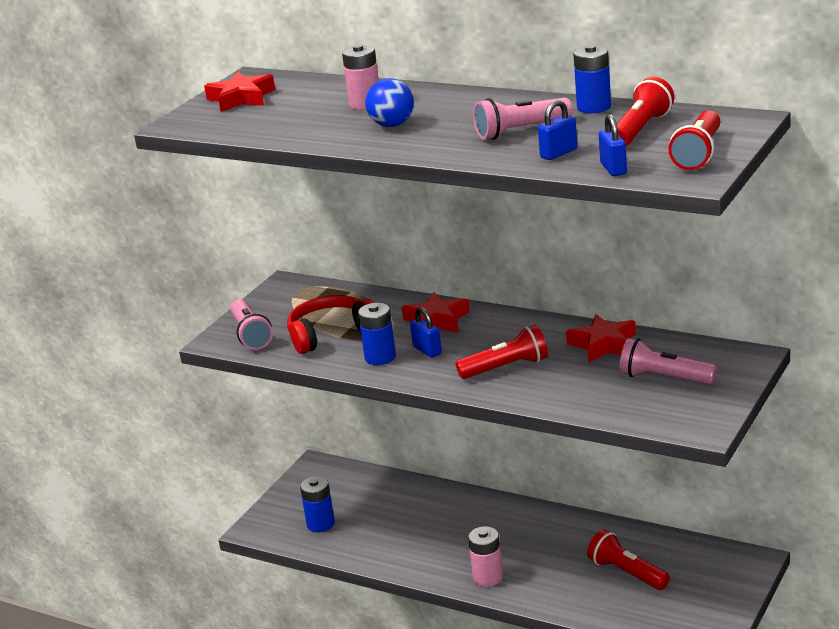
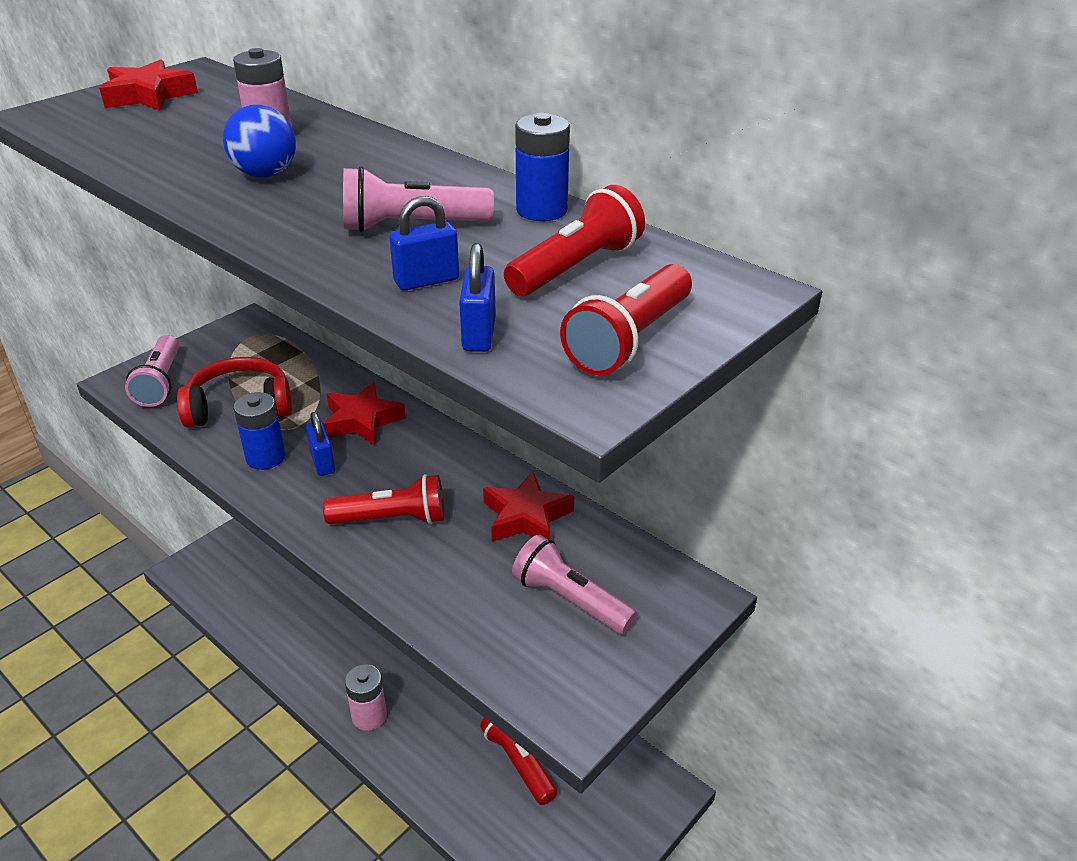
camera: 10 degrees right, 10 degrees up
(320, 524) = (247, 584): blue battery -> none

